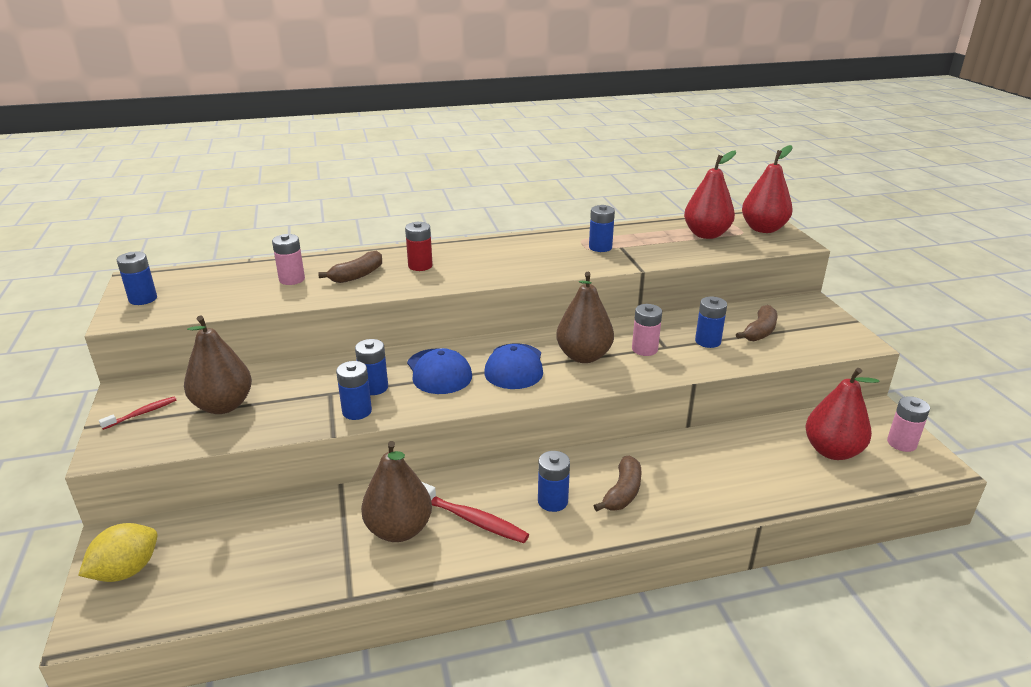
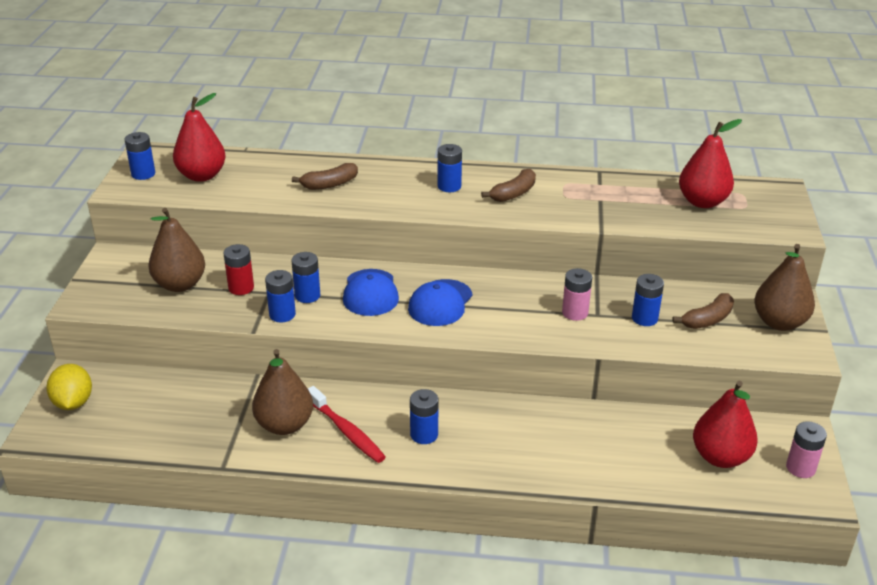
camera: 20 degrees right, 5 degrees up
(126, 571) = (73, 402): yellow lemon -> yellow lemon turned 75 degrees counterclockwise
(142, 413) = (117, 277): red toothbrush -> none
(292, 279) = (271, 178): pink battery -> none
(420, 266) = (391, 185): red battery -> red battery (241, 288)
(583, 356) = (511, 307): brown pear -> brown pear (779, 322)
(600, 247) = (578, 196): blue battery -> blue battery (449, 186)
(622, 492) = (490, 443): brown banana -> brown banana (513, 193)
(763, 229) = (772, 207): red pear -> red pear (202, 176)

